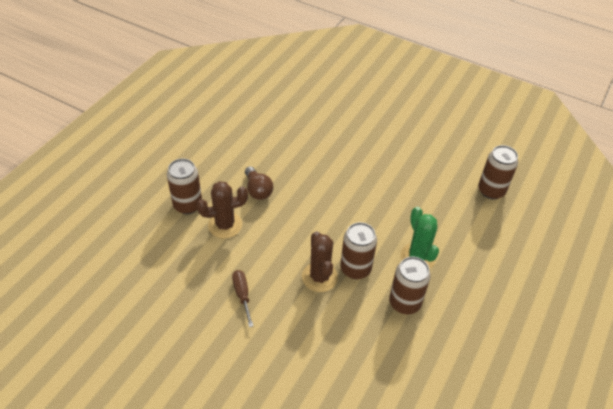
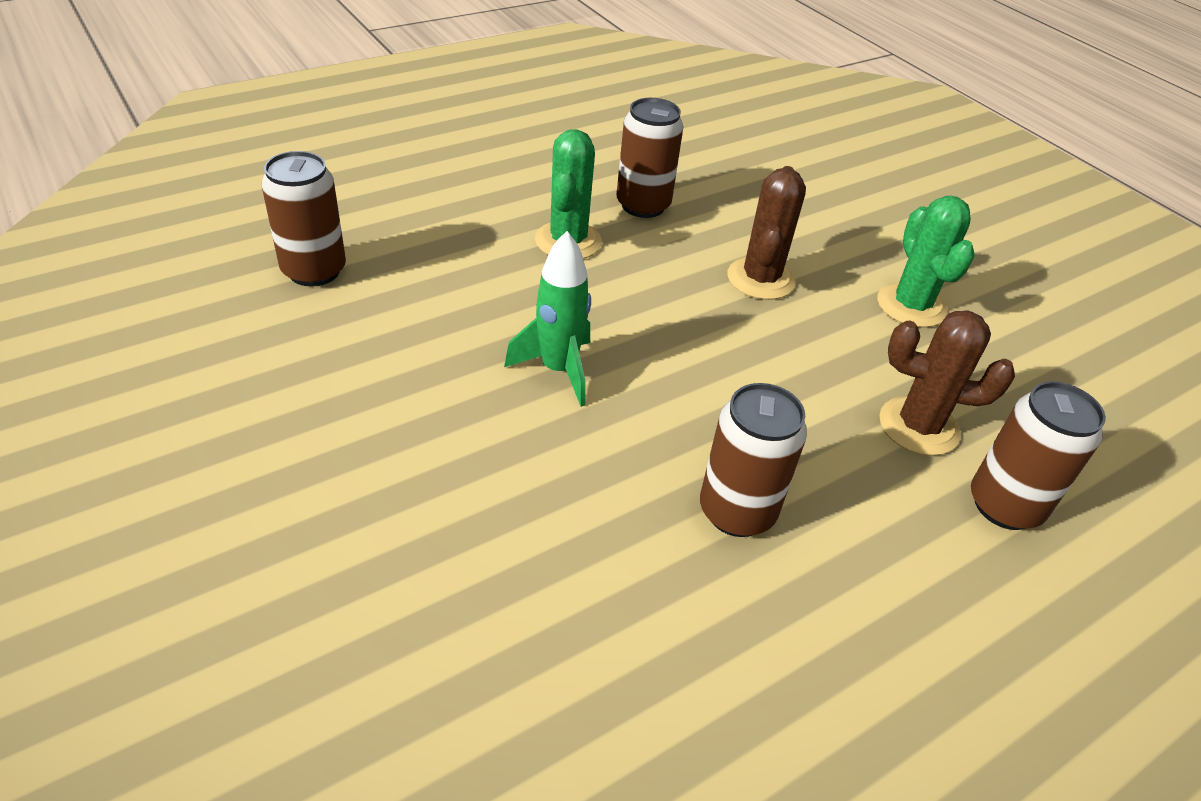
camera: 155 degrees left, 5 degrees down
(242, 295) = (911, 306): brown screwdriver -> green cactus
(258, 190) = (816, 471): brown light bulb -> none
(355, 269) = (689, 266): brown can -> brown can (737, 511)
(368, 190) = (558, 370): none -> green rocket

